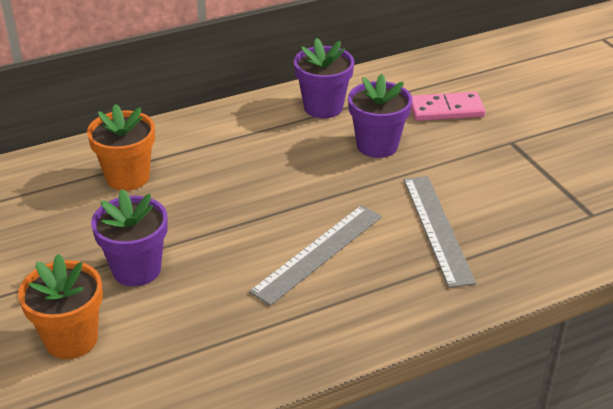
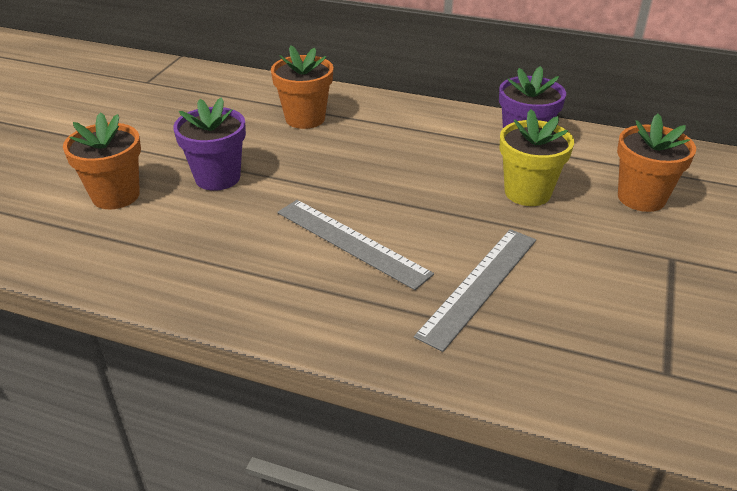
camera: 45 degrees right, 0 degrees up
(318, 253) = (351, 242): grey ruler -> grey ruler turned 45 degrees clockwise
(377, 145) = (527, 192): purple flower pot -> yellow flower pot
(446, 110) = (641, 198): pink domino -> orange flower pot

